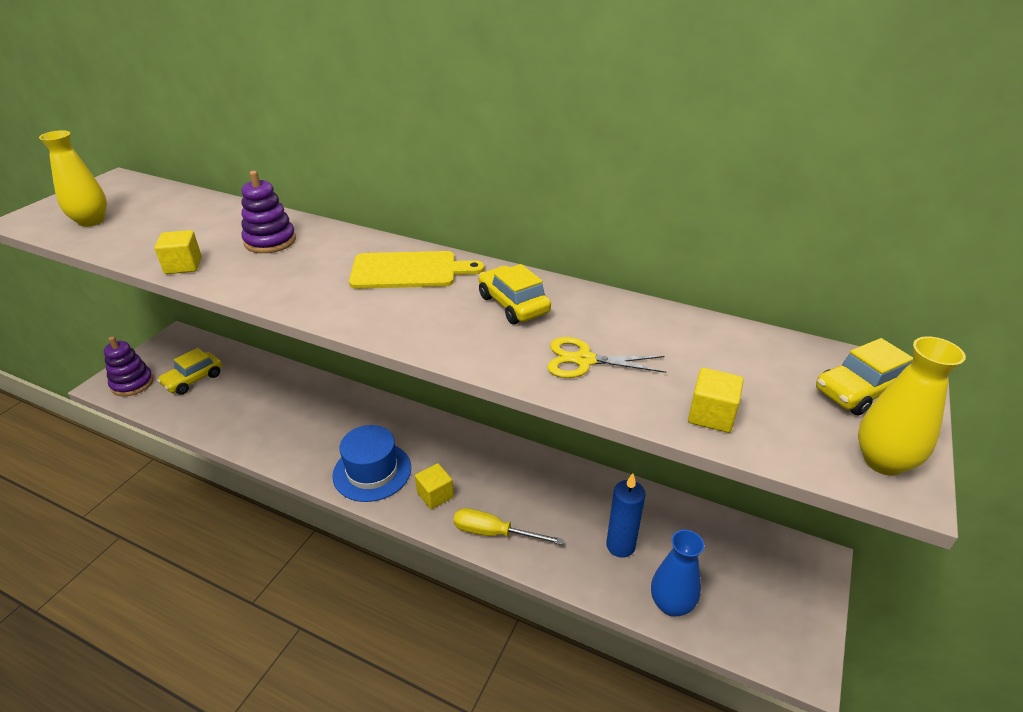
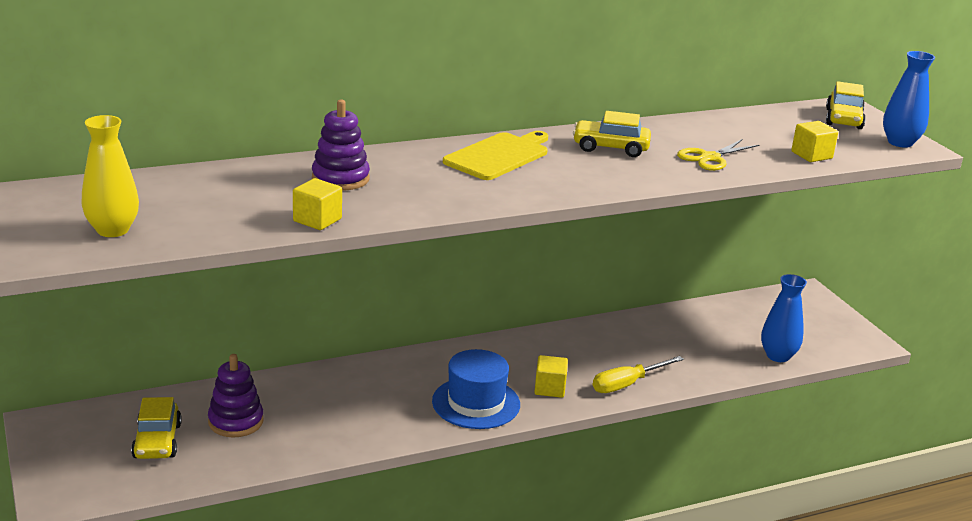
camera: 50 degrees left, 10 degrees down
(132, 383) = (89, 481): purple stacking toy -> purple stacking toy (236, 421)
(620, 546) = (707, 345): blue candle -> none
(883, 461) = (900, 142): yellow vase -> blue vase

